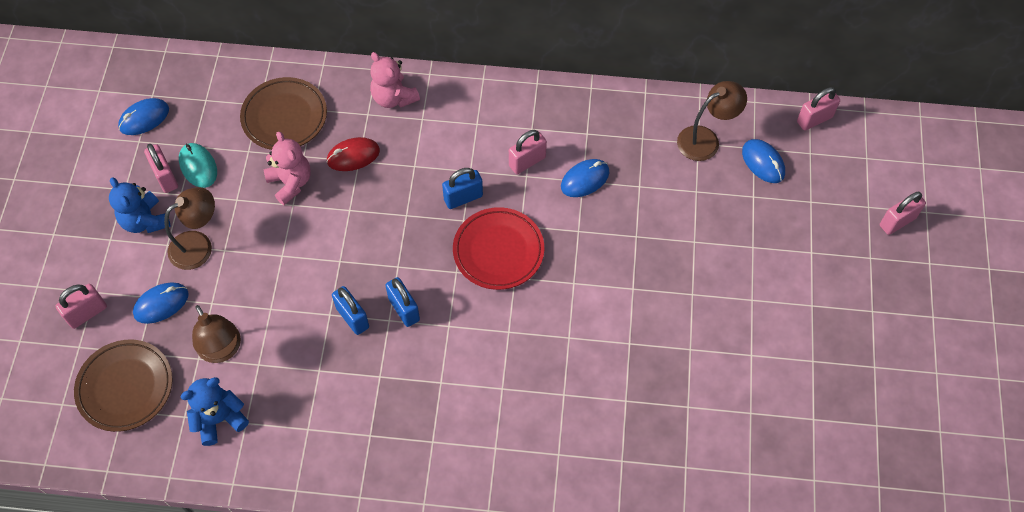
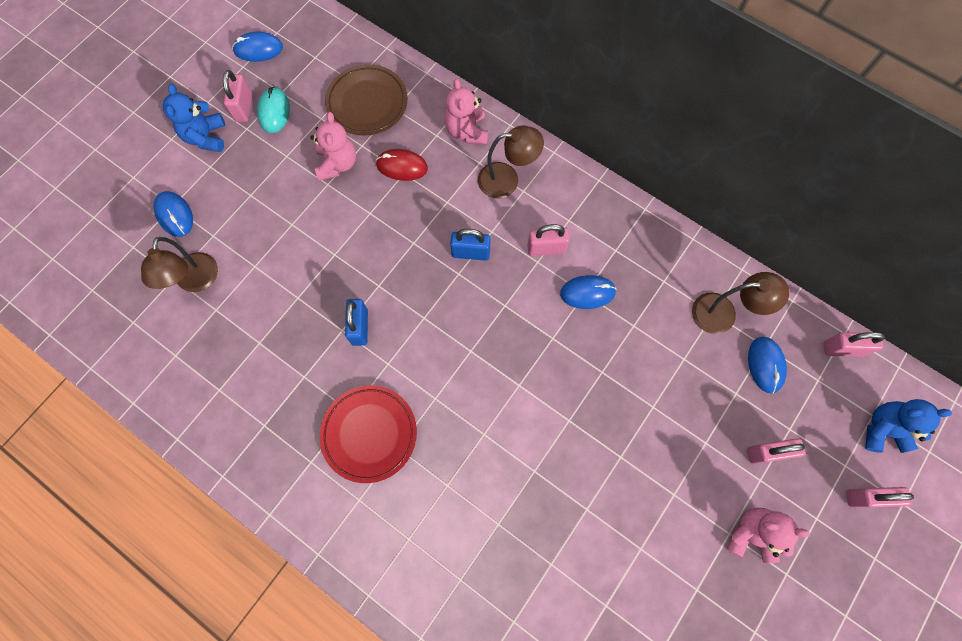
camera: 30 degrees right, 10 degrees up
(87, 313) = (116, 192): pink padlock -> pink padlock (766, 453)
(125, 387) = (105, 271): brown plate -> none
(161, 304) = (174, 215): blue mouse -> blue mouse turned 60 degrees clockwise
(199, 245) = (233, 180): brown lamp -> brown lamp (507, 179)
(219, 419) = (157, 340): blue teddy bear -> blue teddy bear (883, 430)
(352, 317) = (314, 311): blue padlock -> none
(498, 251) = (471, 318): red plate -> red plate (369, 434)
(829, 296) = (751, 534): none -> pink teddy bear

